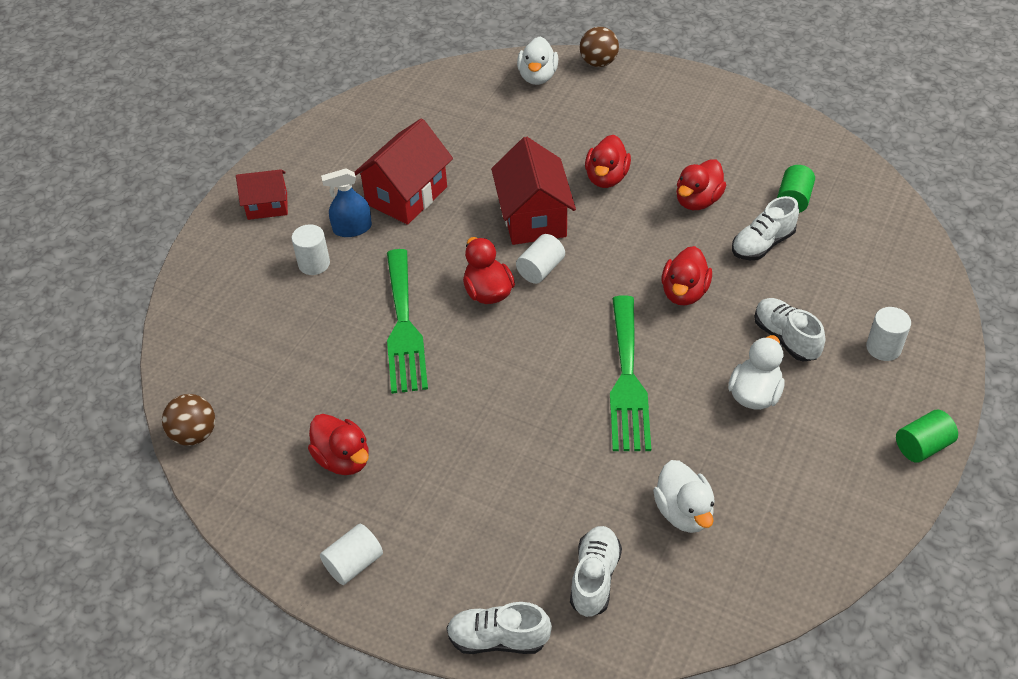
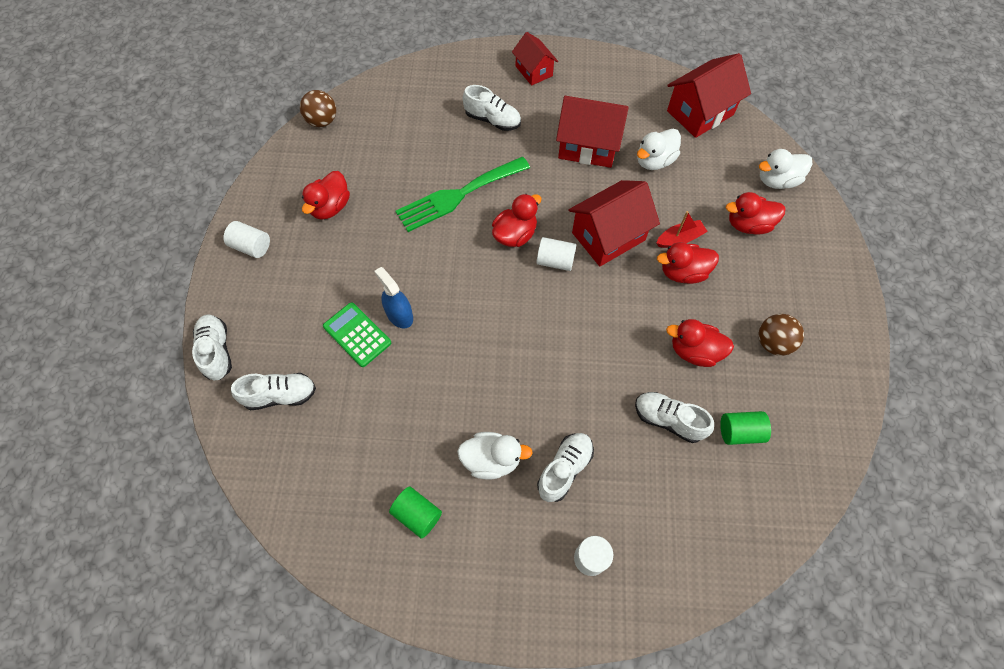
camera: 65 degrees right, 15 degrees up
(314, 264) = (492, 120): white cylinder -> white shoe
(352, 228) = (537, 127): blue spray bottle -> blue spray bottle (399, 315)
(420, 98) = (700, 113): none -> red house
(547, 477) = (357, 335): none -> green calculator
(566, 166) = (679, 239): none -> red boat
(598, 63) = (826, 218): brown ball -> brown ball (773, 343)
(627, 380) = (468, 359): green fork -> none
(683, 512) = (356, 439): white duck -> white duck (654, 161)
(684, 292) = (579, 373): red duck -> red duck (748, 225)
(922, 446) = (489, 618): green cylinder -> green cylinder (417, 515)

